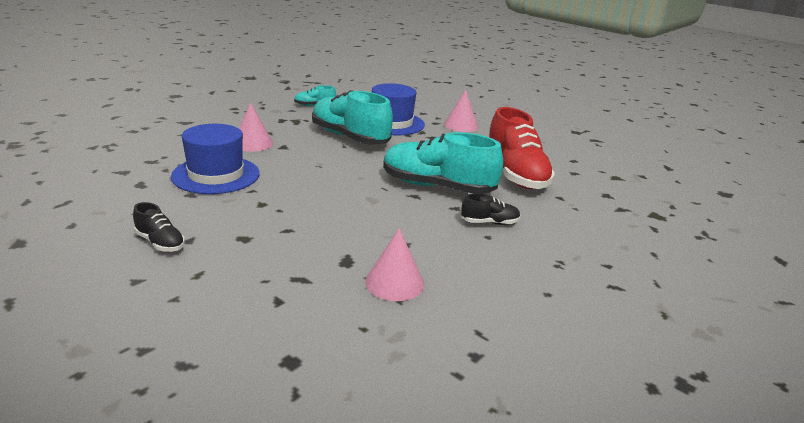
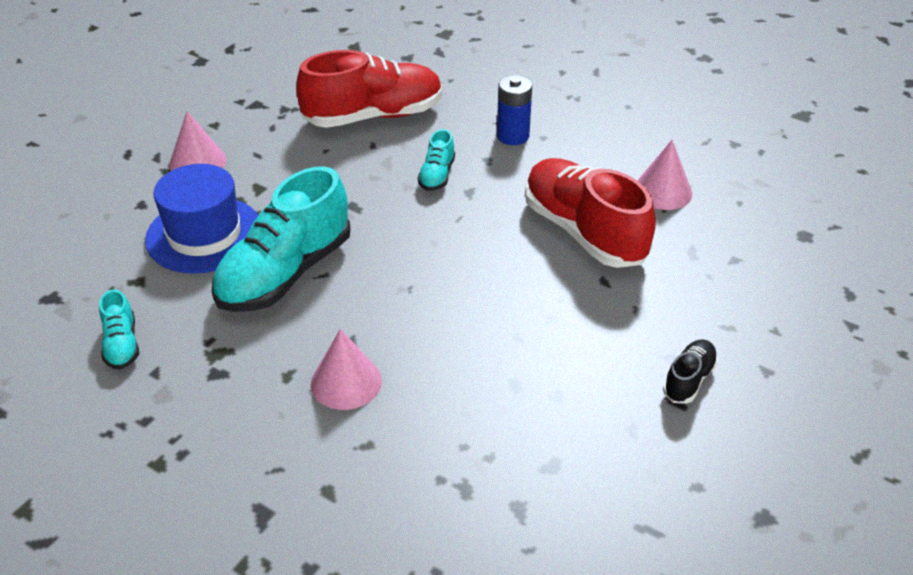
camera: 95 degrees left, 15 degrees up
(216, 175) = (485, 389): blue hat -> none
(350, 232) = (584, 232): none -> red shoe
(437, 187) = (437, 175): turquoise shoe -> turquoise shoe, size x0.46
(489, 223) = (513, 136): black shoe -> blue battery

